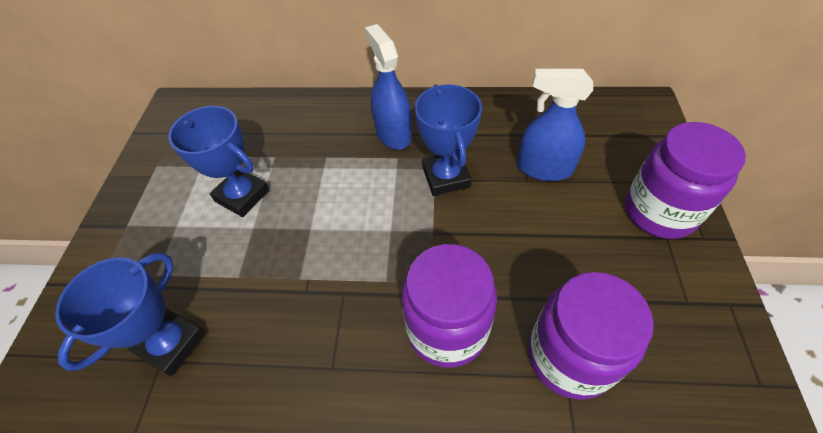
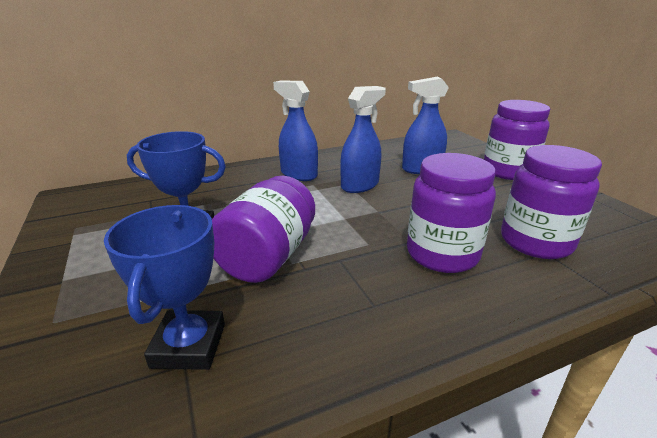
camera: 30 degrees left, 25 degrees down
(285, 261) = (268, 256): none -> purple jar
(446, 177) = (360, 185): blue trophy -> blue spray bottle

